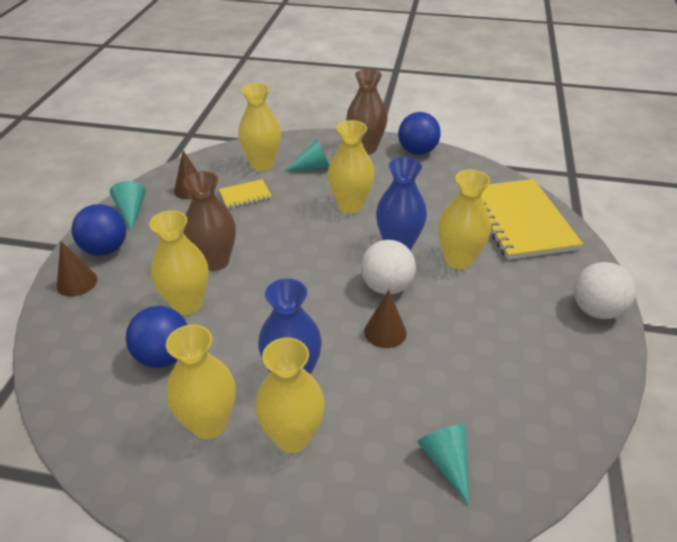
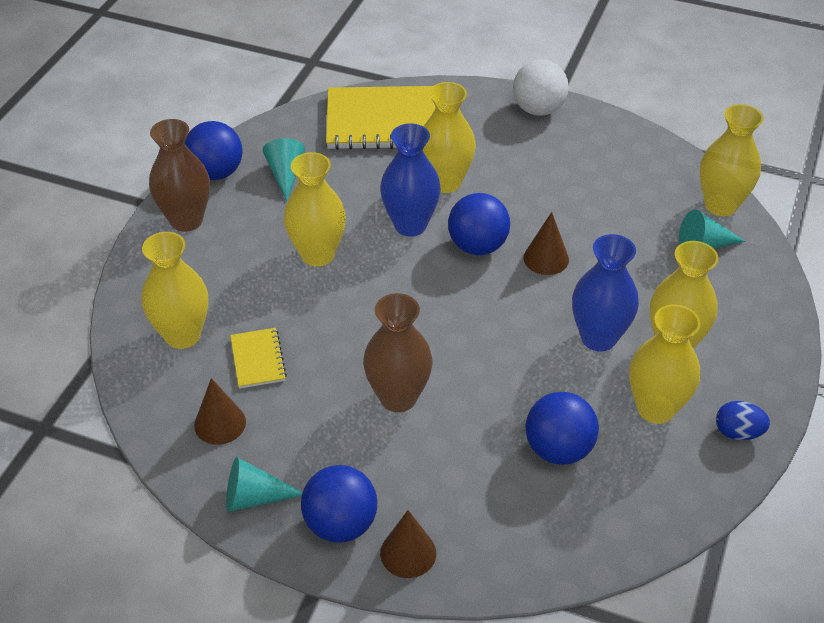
camera: 80 degrees left, 5 degrees up
(179, 496) = (738, 432): none -> blue egg
(187, 304) = (474, 427): yellow vase -> yellow vase (720, 205)
(313, 167) = (213, 280): turquoise cone -> turquoise cone (285, 174)
(386, 286) = (477, 246): white ball -> blue ball

